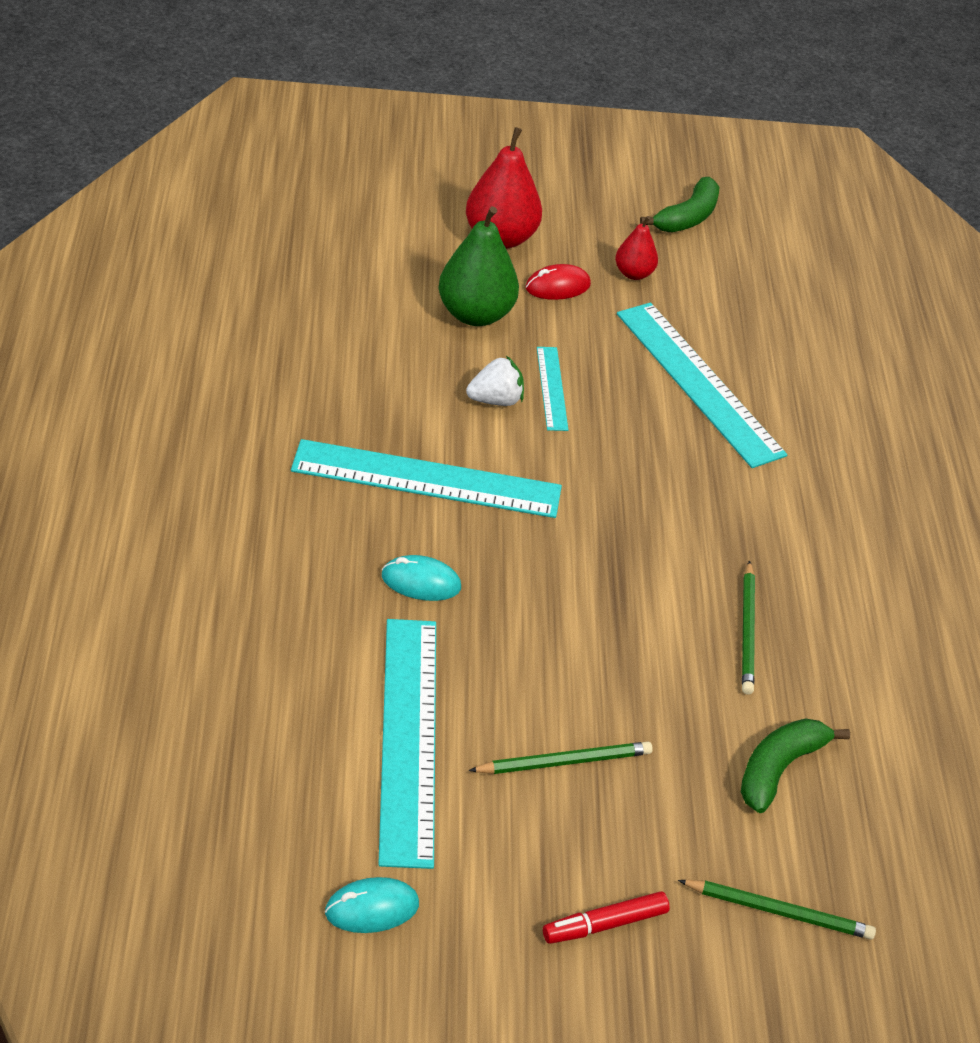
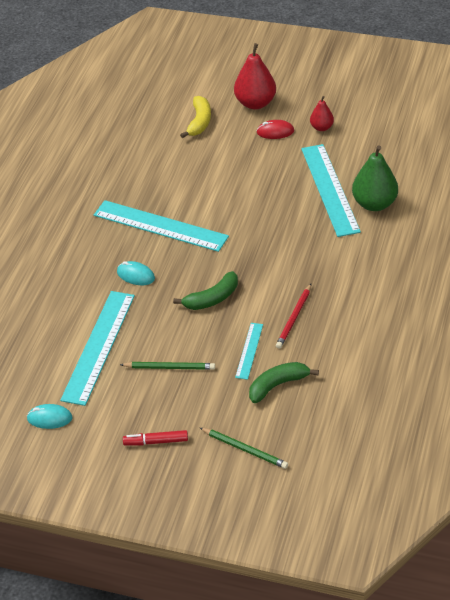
camera: 25 degrees right, 0 degrees up
(416, 278) = (199, 122): none -> yellow banana
(475, 314) = (223, 143): green pear -> green pear (374, 204)
(495, 400) = (214, 189): white strawberry -> none
(552, 388) = (247, 185): turquoise ruler -> turquoise ruler (249, 350)
(687, 217) = (368, 98): green banana -> green banana (212, 299)
(747, 631) = (294, 318): green pencil -> red pencil

